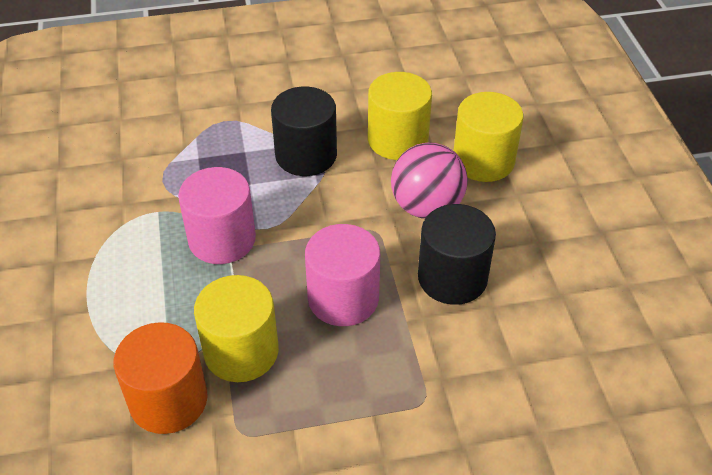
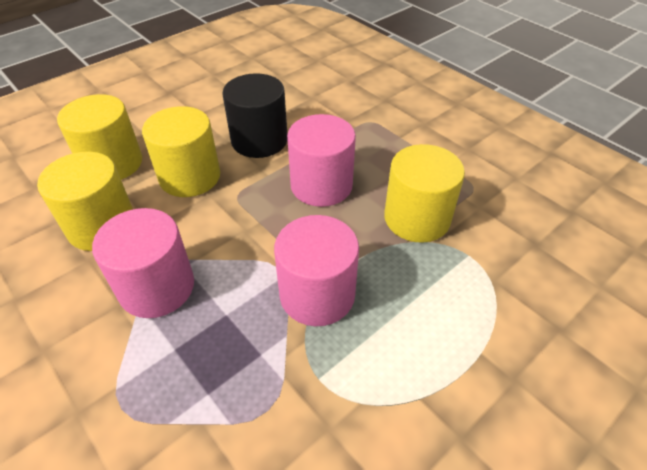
camera: 120 degrees left, 0 degrees up
(168, 400) = (494, 237): orange cylinder -> none
(306, 155) = (157, 287): black cylinder -> pink cylinder
(426, 207) = (190, 177): pink ball -> yellow cylinder

